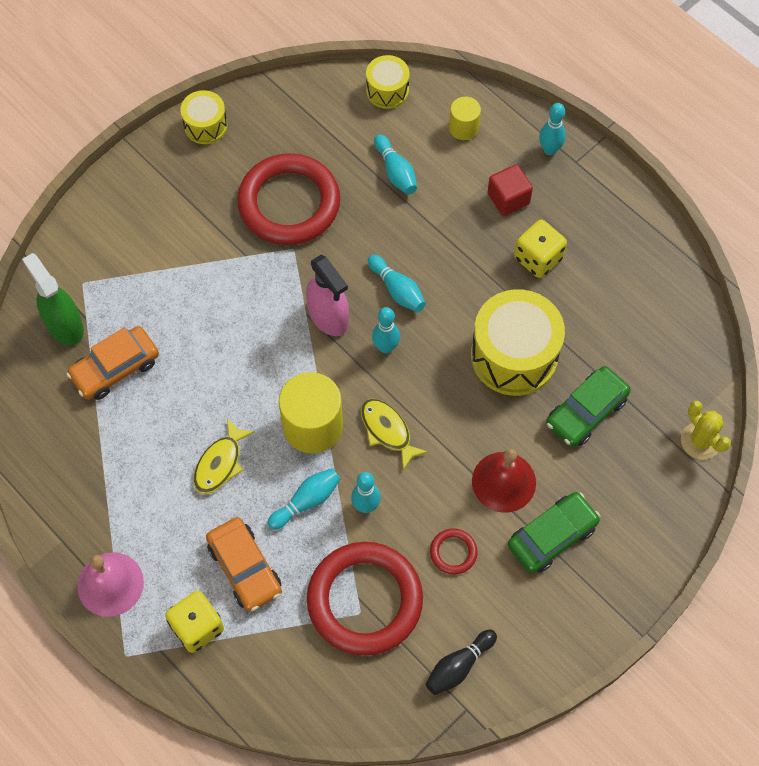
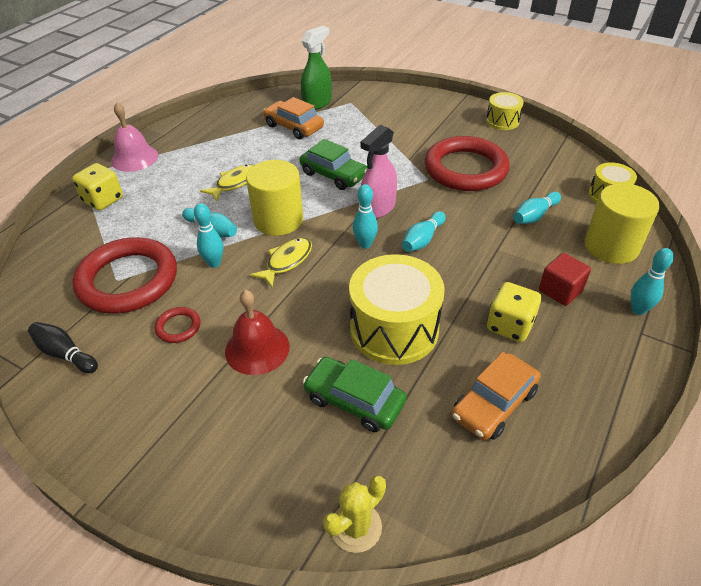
camera: 75 degrees right, 20 degrees down
(220, 463) = (234, 183): yellow fish -> yellow fish turned 120 degrees clockwise
(245, 568) = (151, 212): orange car -> orange car (494, 404)
(463, 128) = (611, 246): yellow cylinder -> yellow cylinder, size x1.83
(552, 536) = (205, 399): green car -> green car (334, 175)

